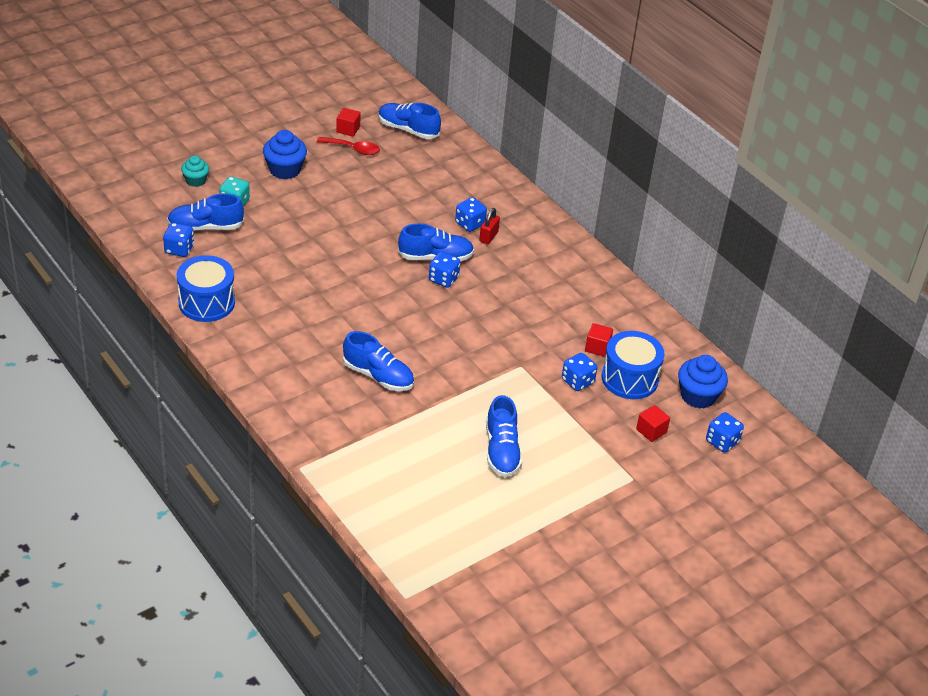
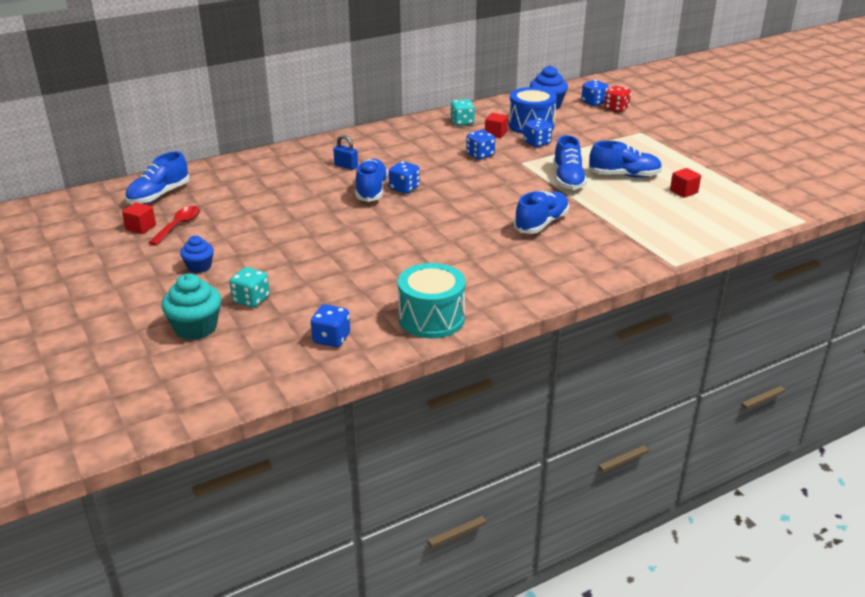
camera: 80 degrees left, 10 degrees down
(195, 180) = (196, 328): turquoise cupcake -> turquoise cupcake, size x1.60
(205, 227) = (292, 320): blue shoe -> blue shoe (568, 179)
(206, 302) = (431, 318): blue drum -> turquoise drum
(285, 170) = (199, 267): blue cupcake -> blue cupcake, size x0.63
(470, 224) = (325, 173): blue dice -> blue dice (480, 155)
(488, 237) = (346, 166): red padlock -> blue padlock
(623, 319) = (462, 122): none -> turquoise dice
(651, 431) = (588, 123): red cube -> red cube (683, 191)
(706, 463) = (616, 109): none -> red dice

